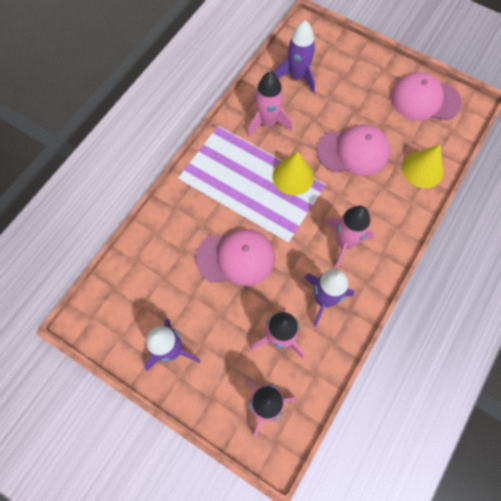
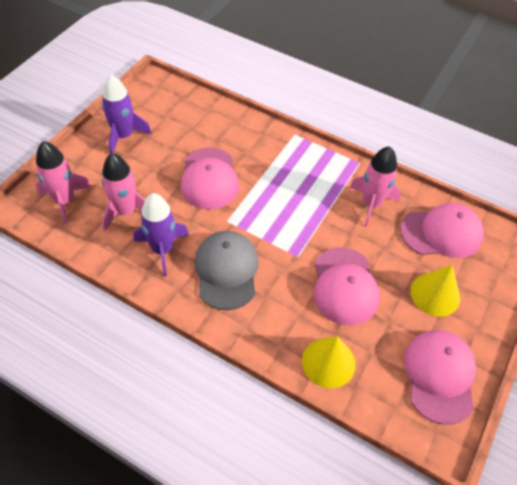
camera: 85 degrees right, 15 degrees down
(293, 176) = (305, 226): yellow cone -> yellow cone (435, 294)
(297, 76) = (441, 233): purple rocket -> pink cap
(344, 242) = (226, 271): pink rocket -> grey cap

